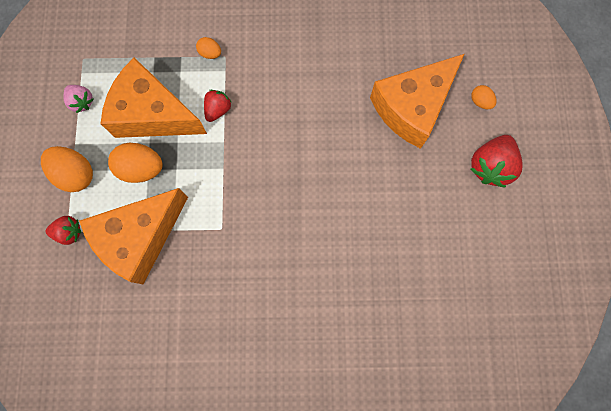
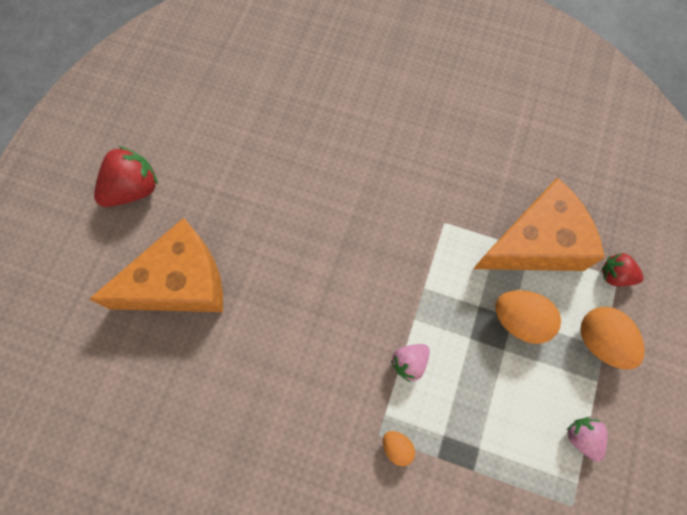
camera: 160 degrees left, 5 degrees down
(153, 114) = (492, 386): orange cheese -> none
(218, 110) = (409, 362): red strawberry -> pink strawberry
(480, 101) = (101, 262): orange egg -> none

